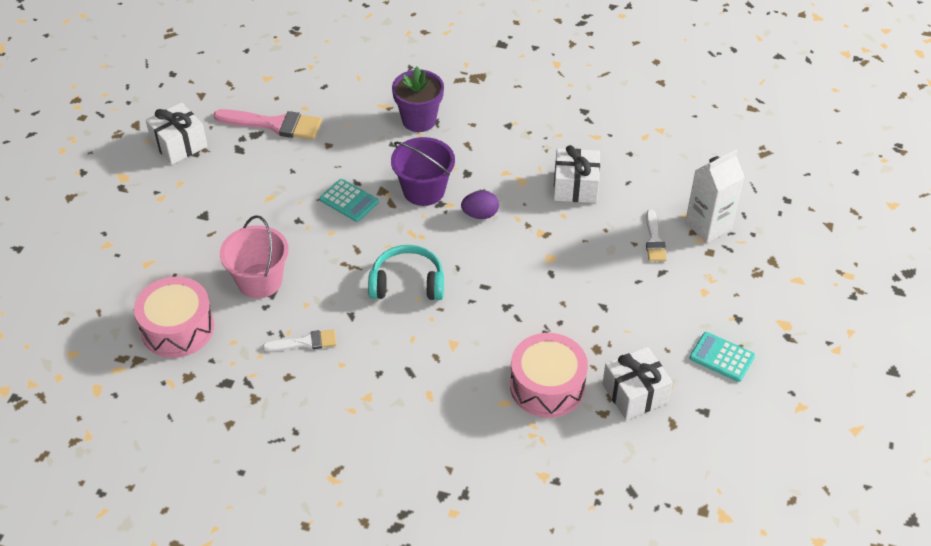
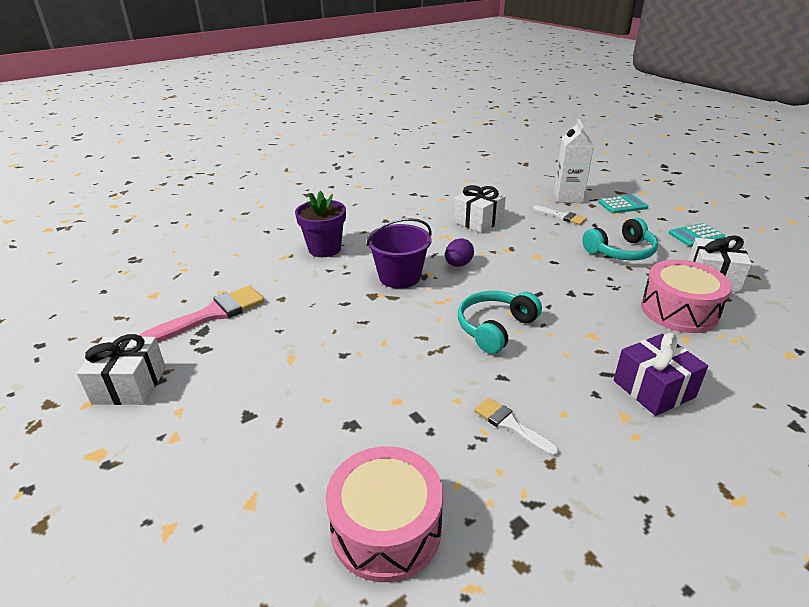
camera: 50 degrees left, 15 degrees down
(259, 281) = (390, 418): pink bucket -> none
(305, 342) = (511, 425): white brush -> white brush turned 75 degrees counterclockwise
(349, 201) = (360, 316): turquoise calculator -> turquoise calculator (622, 205)
(414, 403) = (653, 389): none -> purple gift
(621, 312) = (621, 251): none -> turquoise headphones

